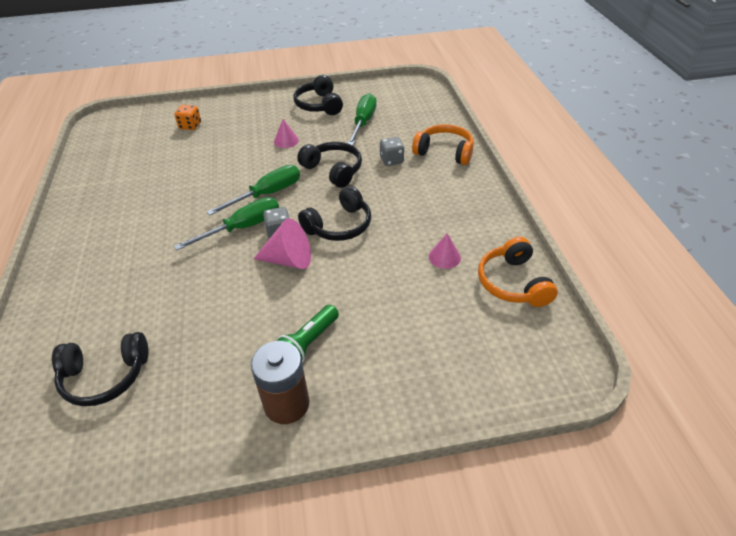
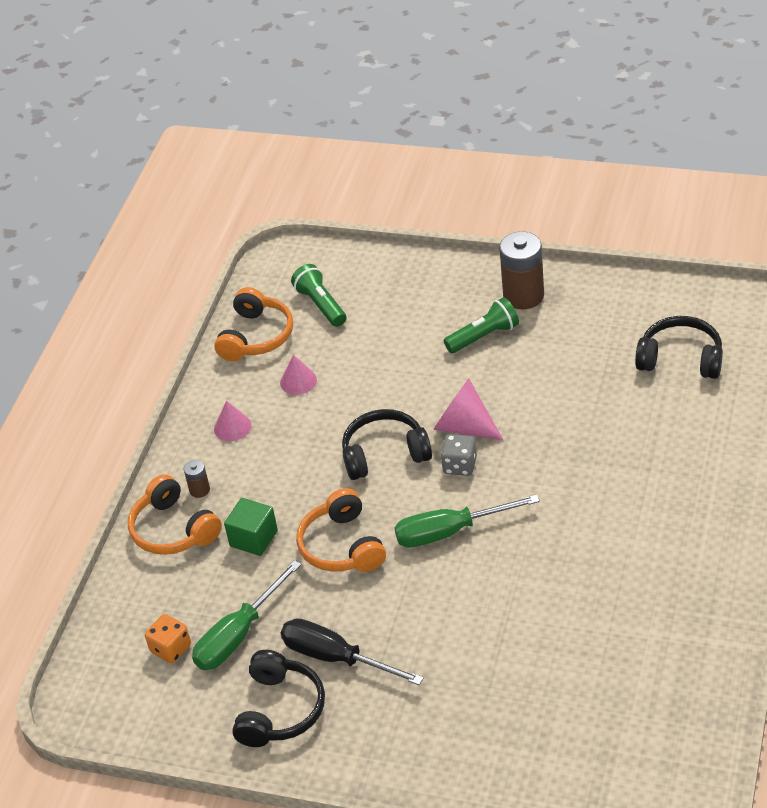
camera: 150 degrees left, 0 degrees up
(190, 126) = (520, 732): orange dice -> orange dice (171, 649)
(242, 228) = (501, 486): green screwdriver -> none
(286, 141) = (378, 633): pink cone -> pink cone (232, 427)
(303, 127) = (336, 658): none -> black screwdriver
(333, 170) = (342, 546): black headphones -> orange headphones
(391, 160) = (253, 538): grey dice -> green cube
(449, 173) = (199, 490): none -> brown battery
(483, 330) = (321, 305): none -> green flashlight

